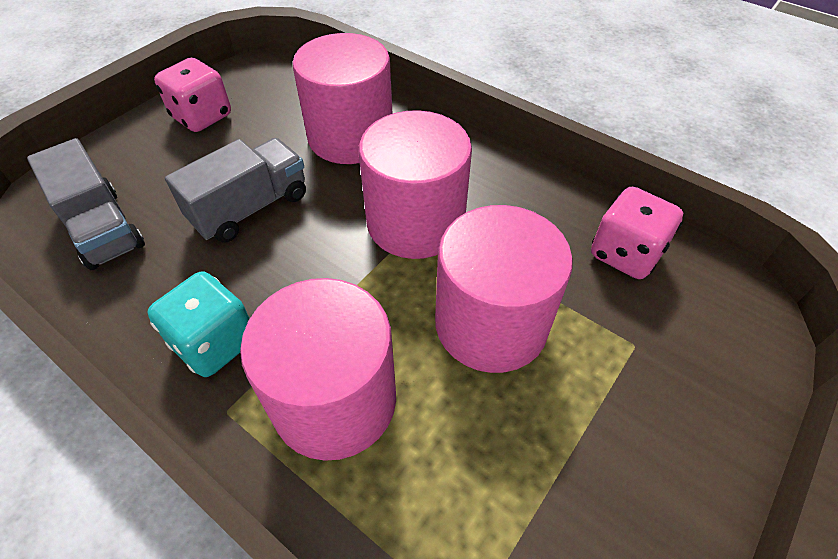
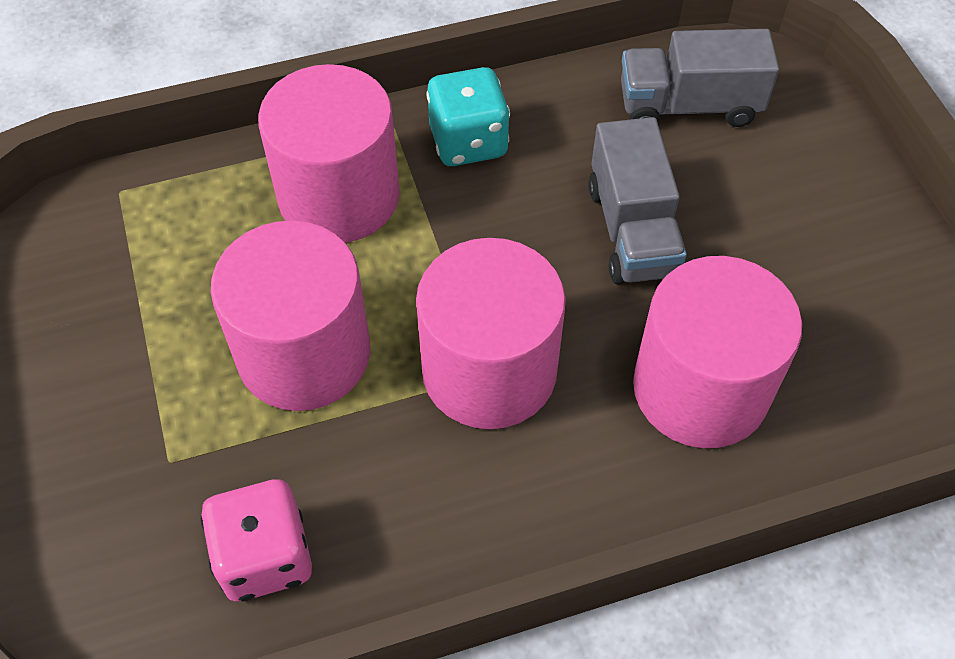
camera: 125 degrees right, 5 degrees up
(202, 116) = (854, 247): pink dice -> none

